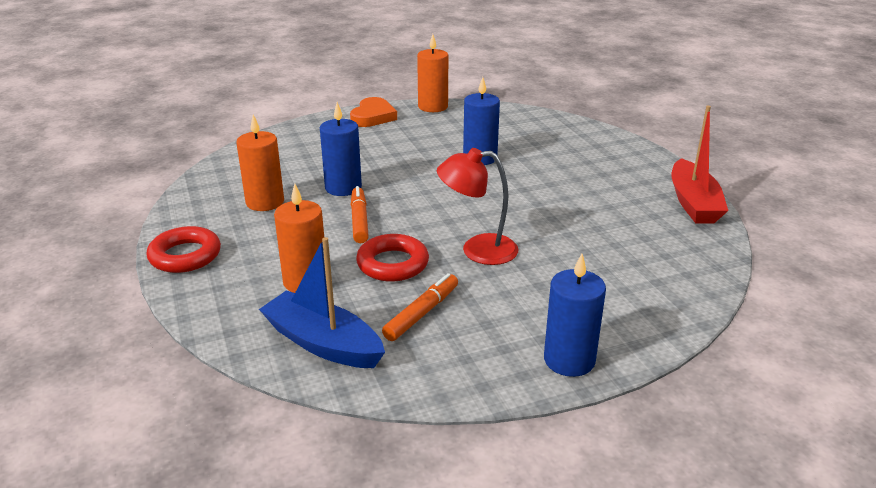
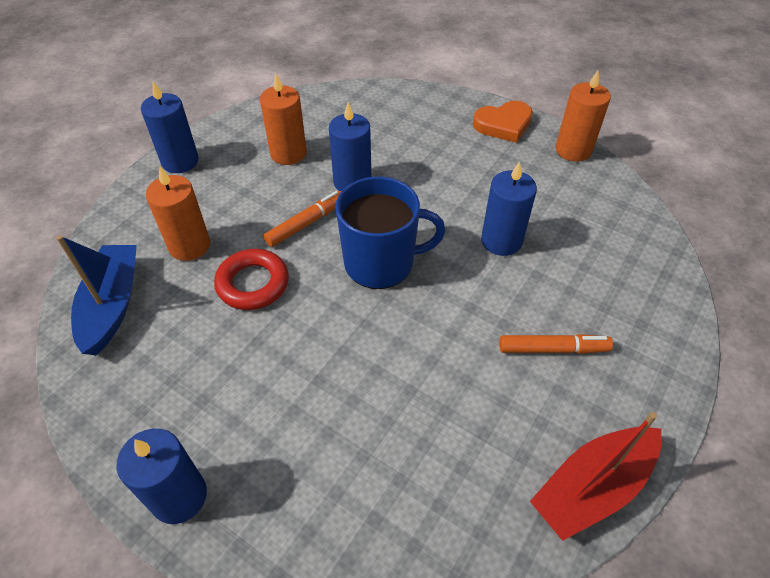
camera: 55 degrees right, 20 degrees up
(185, 256) = (180, 161): red ring -> blue candle
(422, 313) = (189, 345): orange marker -> orange marker (553, 349)
(443, 205) = (381, 263): none -> blue mug
(477, 250) = (320, 331): red lamp -> none

